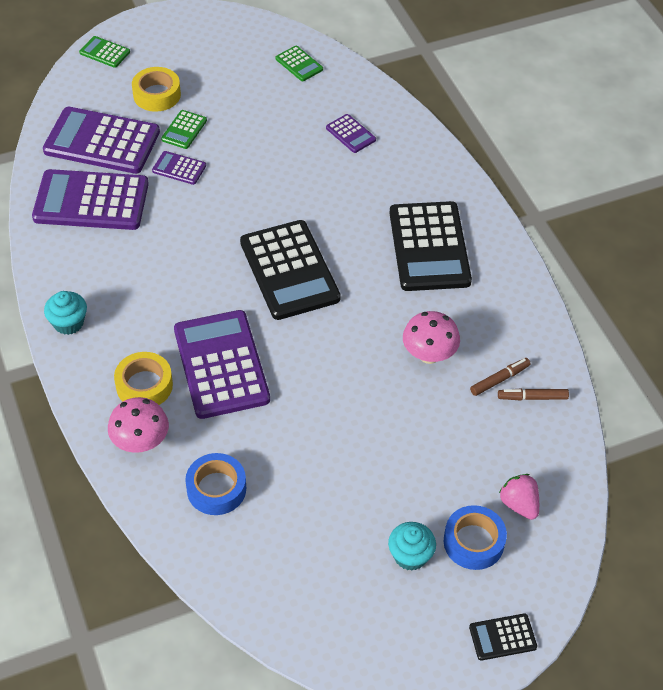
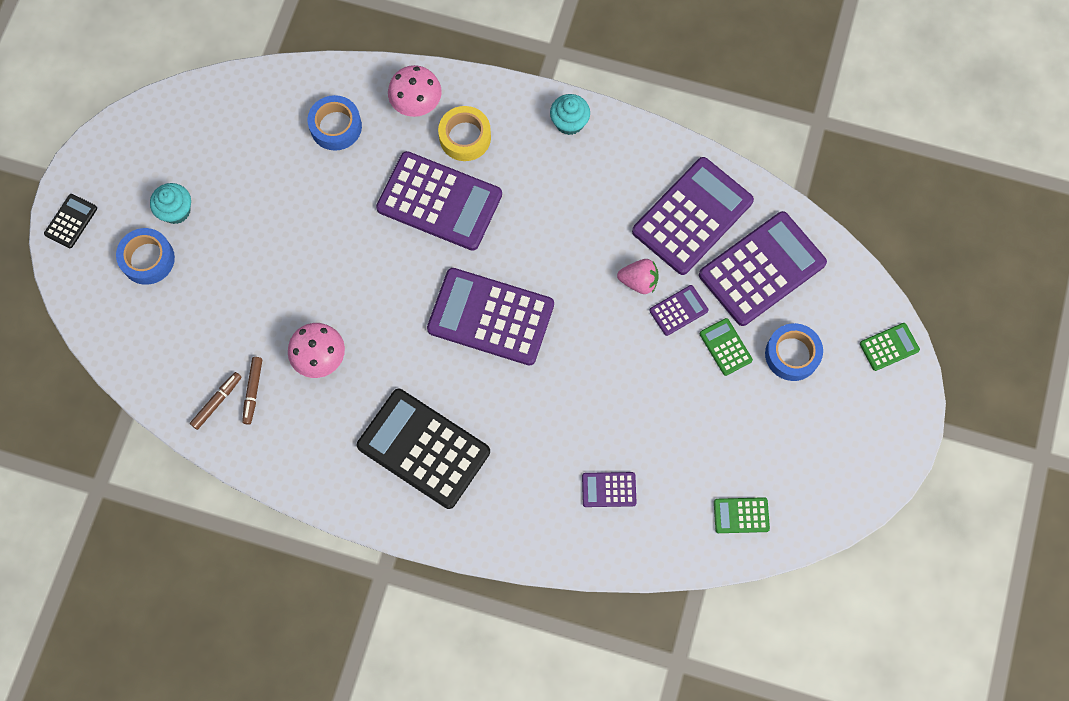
camera: 130 degrees right, 20 degrees up
(157, 95) = (792, 354): yellow tape -> blue tape
(289, 270) = (491, 317): black calculator -> purple calculator
(519, 504) = (146, 314): pink strawberry -> pink strawberry (639, 281)

